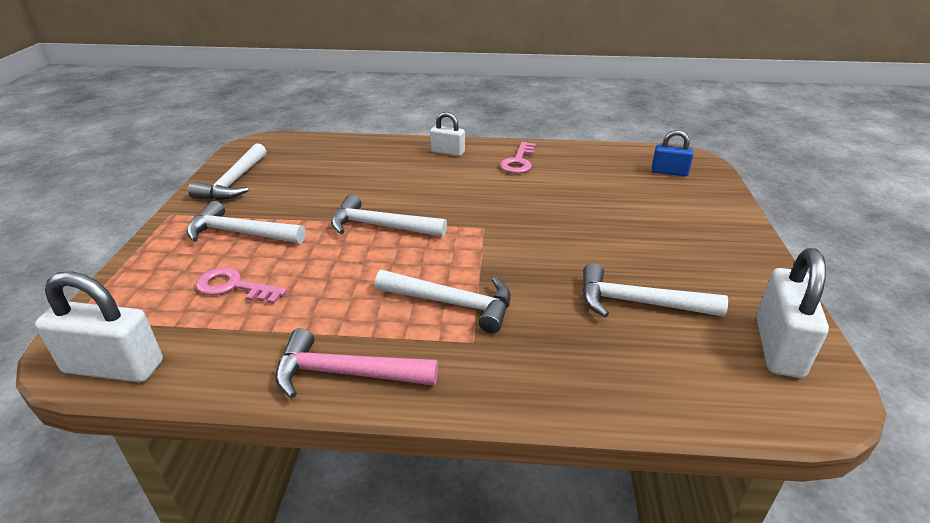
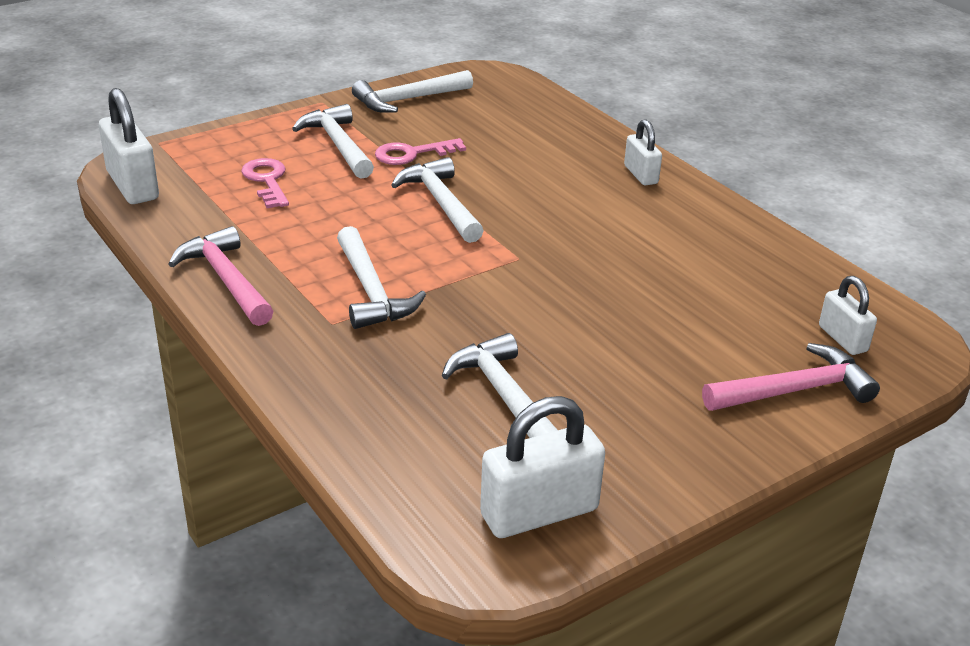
camera: 50 degrees right, 0 degrees up
(518, 161) = (691, 225): pink key -> pink key (412, 154)
(669, 172) = (842, 339): blue padlock -> white padlock
(706, 205) = (794, 390): none -> pink hammer

